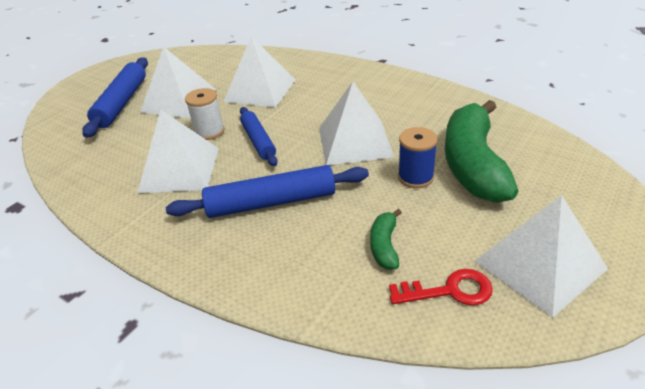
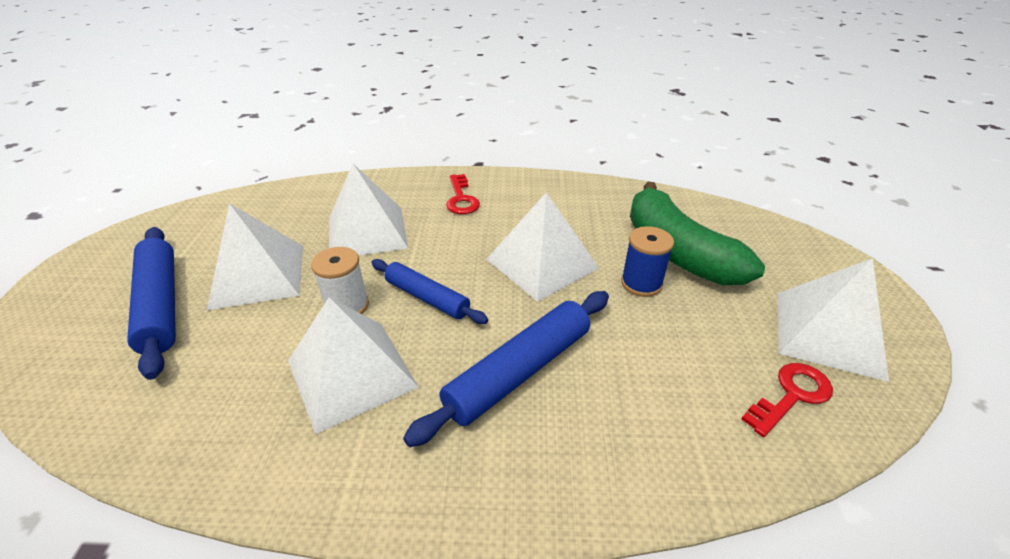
camera: 35 degrees left, 0 degrees up
(342, 83) = (461, 199): none -> red key
(384, 246) = (688, 373): green banana -> none

